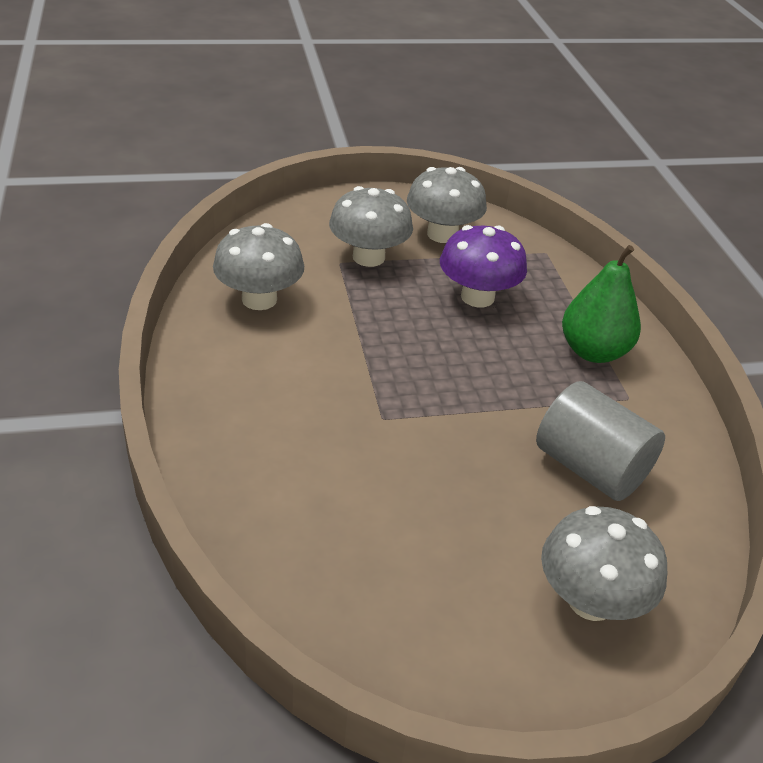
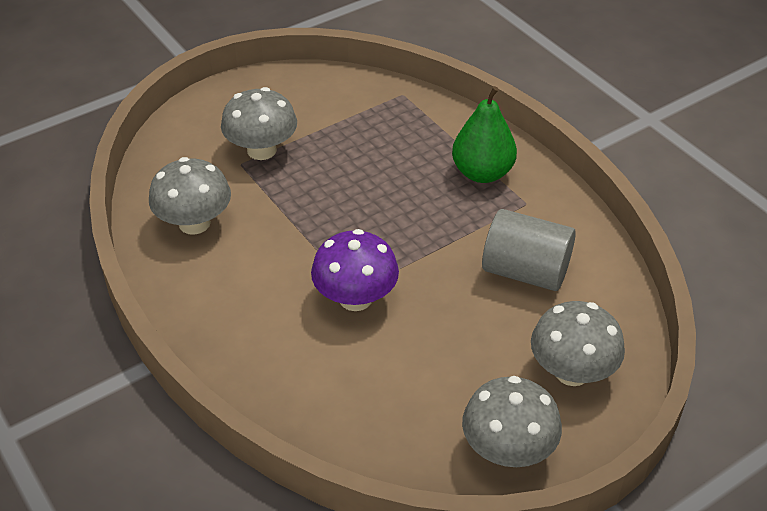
camera: 20 degrees left, 5 degrees up
(442, 234) = (310, 106): grey mushroom -> grey mushroom (508, 450)
(477, 297) = (370, 156): purple mushroom -> purple mushroom (355, 298)

